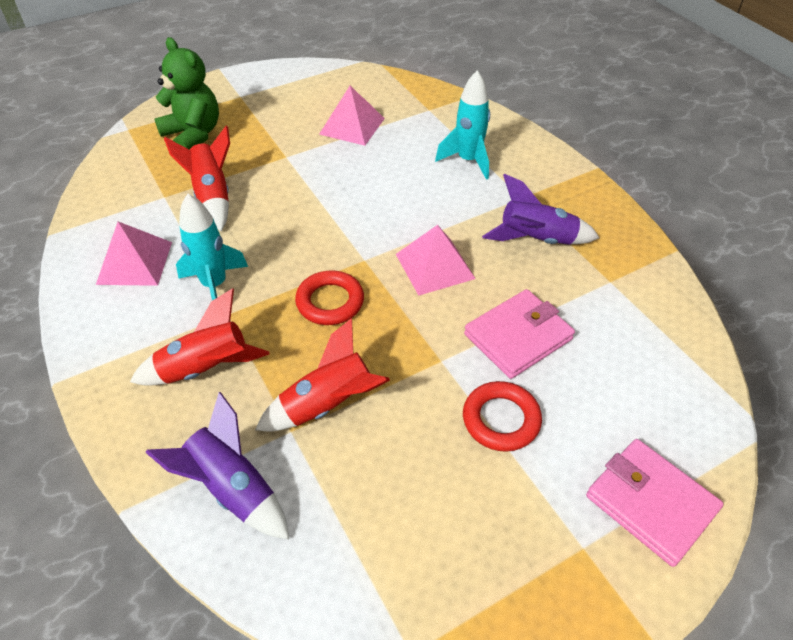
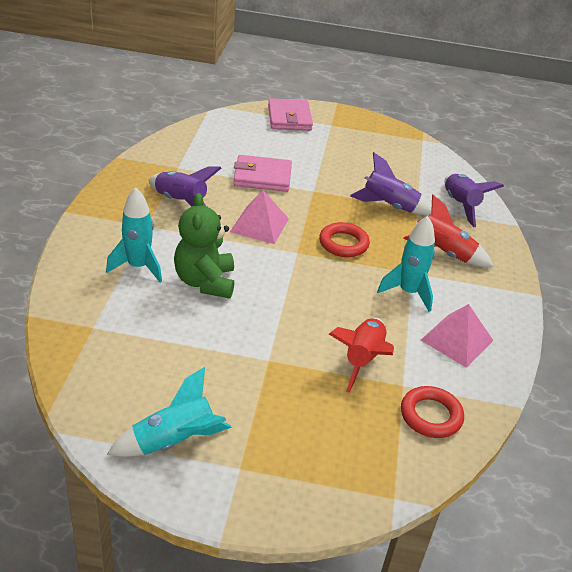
camera: 145 degrees left, 10 degrees down
(193, 135) = (331, 441): green teddy bear -> green teddy bear (205, 282)
(293, 87) = (174, 441): none -> turquoise rocket
(328, 405) = (389, 206): red rocket -> purple rocket
(352, 126) = (178, 354): pink pyramid -> none
(501, 419) = (314, 161): red ring -> red ring (431, 416)

